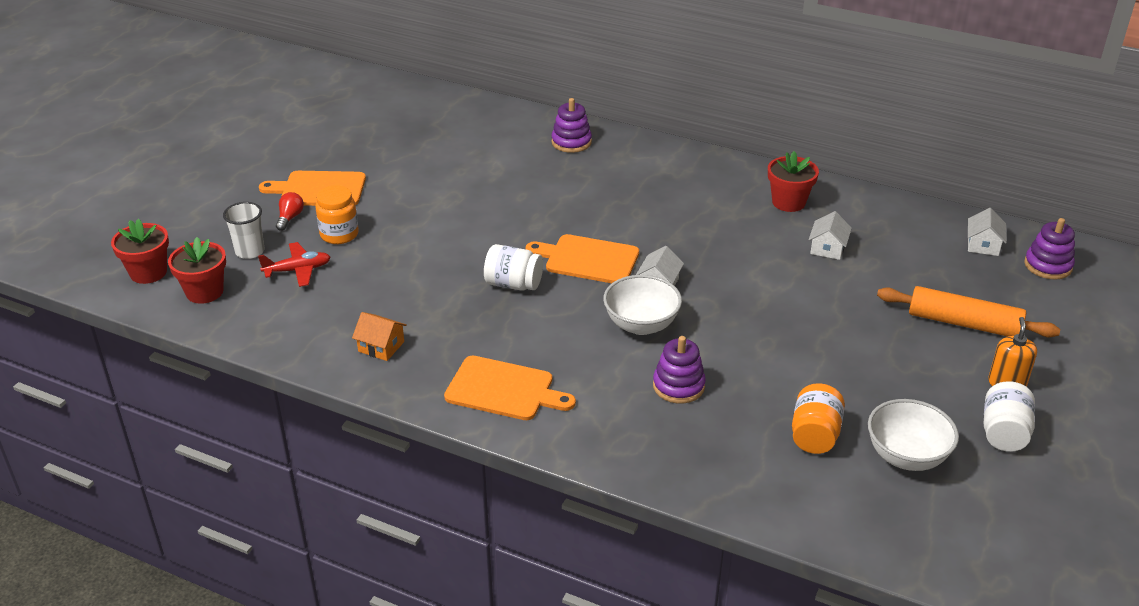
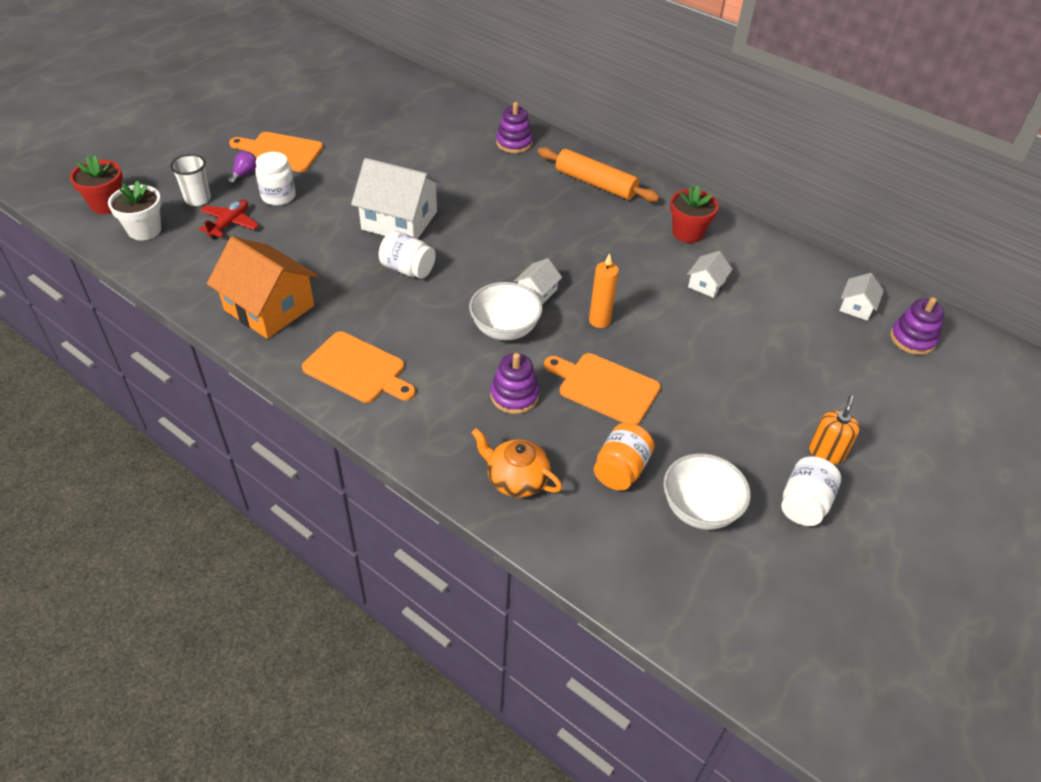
camera: 10 degrees right, 10 degrees up
(204, 292) = (144, 230): red flower pot -> white flower pot
(290, 218) = (244, 174): red light bulb -> purple light bulb
(298, 270) = (230, 223): red plane -> red plane turned 60 degrees counterclockwise
(339, 234) = (278, 196): orange jar -> white jar
(381, 346) = (269, 308): orange house -> orange house, size x2.10
(483, 238) = (399, 220): none -> white house
(587, 259) = (483, 257): orange cutting board -> orange cutting board (605, 387)
(714, 463) = (516, 479): none -> orange teapot
(734, 300) = (599, 320): none -> orange candle
(963, 323) = (807, 383): orange rolling pin -> orange rolling pin (595, 183)

